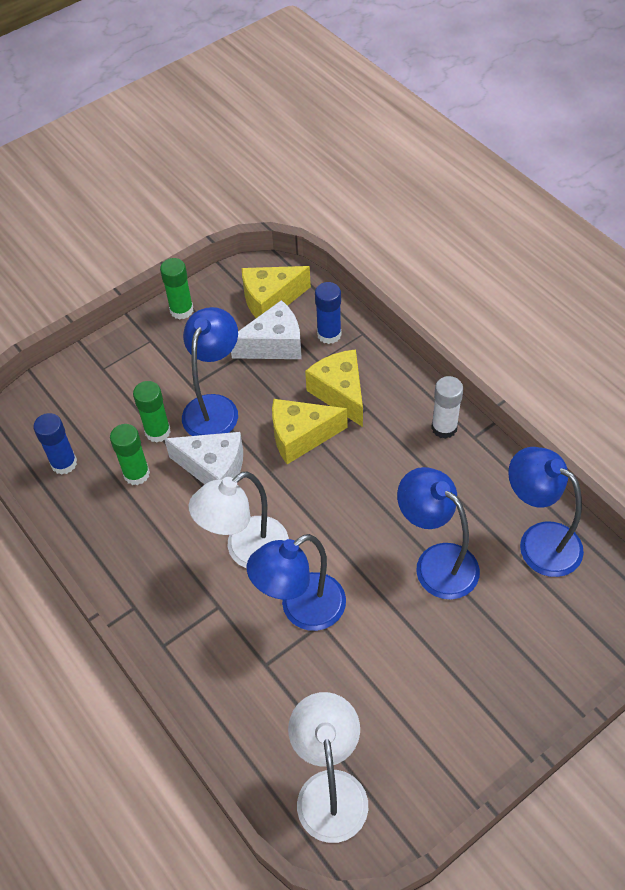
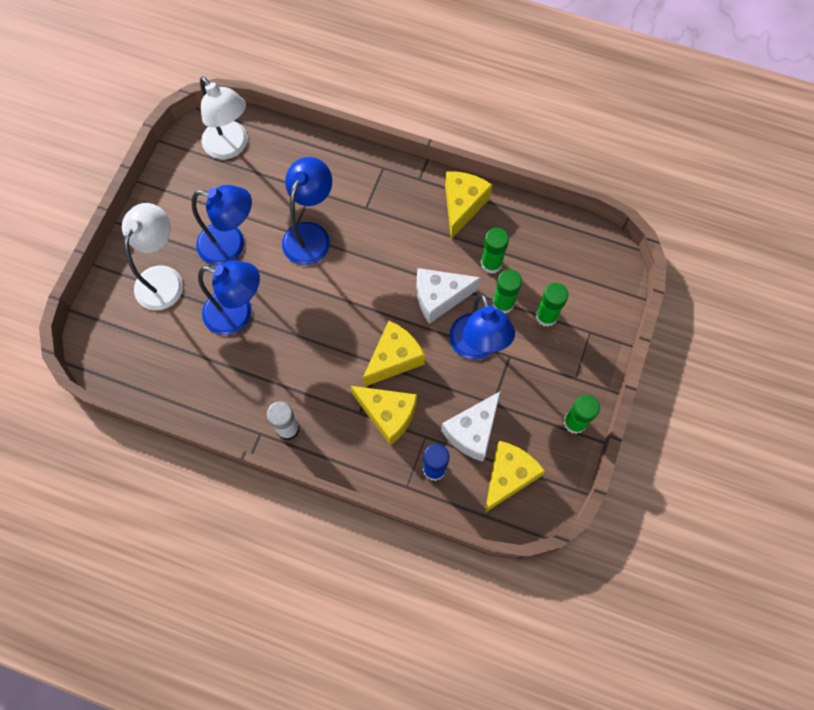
camera: 145 degrees right, 15 degrees up
(64, 463) = (548, 243): blue glue stick -> none
(114, 549) = (462, 206): none -> yellow cheese
(128, 400) = (546, 316): none -> green glue stick
(246, 551) = (373, 252): white lamp -> white lamp (163, 278)
(539, 541) = (172, 370): blue lamp -> blue lamp (231, 245)

